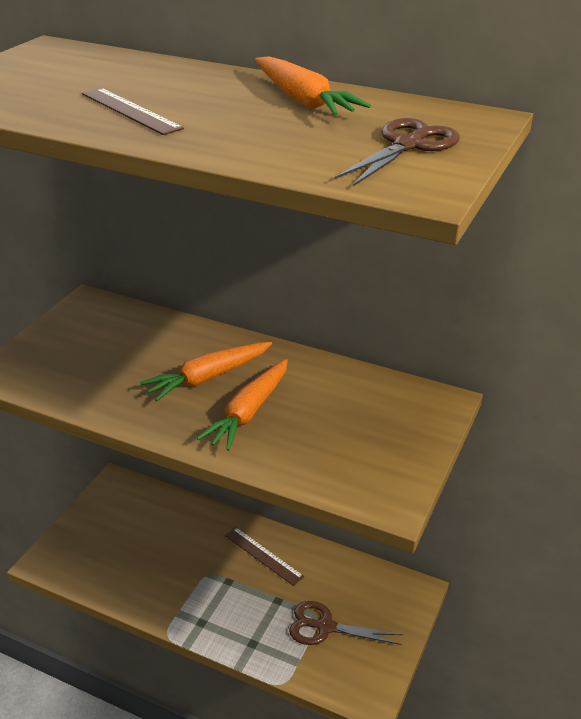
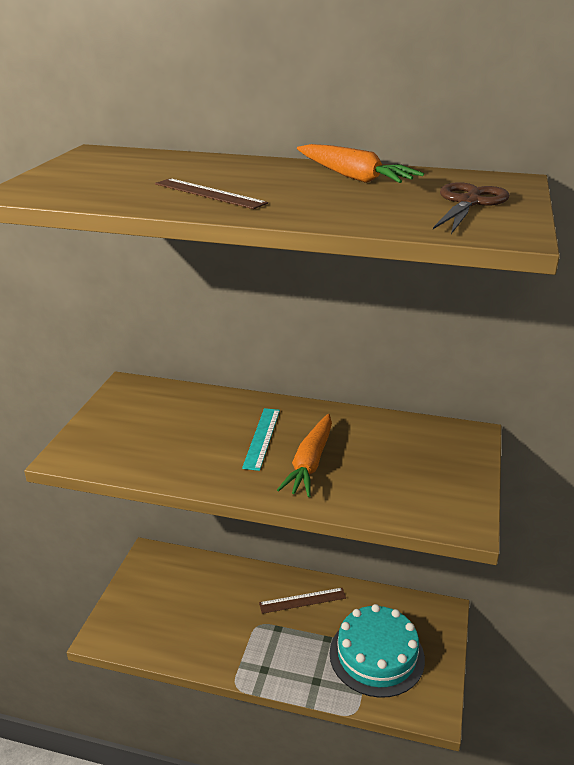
camera: 10 degrees left, 5 degrees down
(208, 377) = (262, 438): orange carrot -> turquoise ruler
(263, 555) = (302, 600): brown ruler -> brown ruler turned 45 degrees counterclockwise
(325, 627) = (376, 655): brown scissors -> turquoise cake

